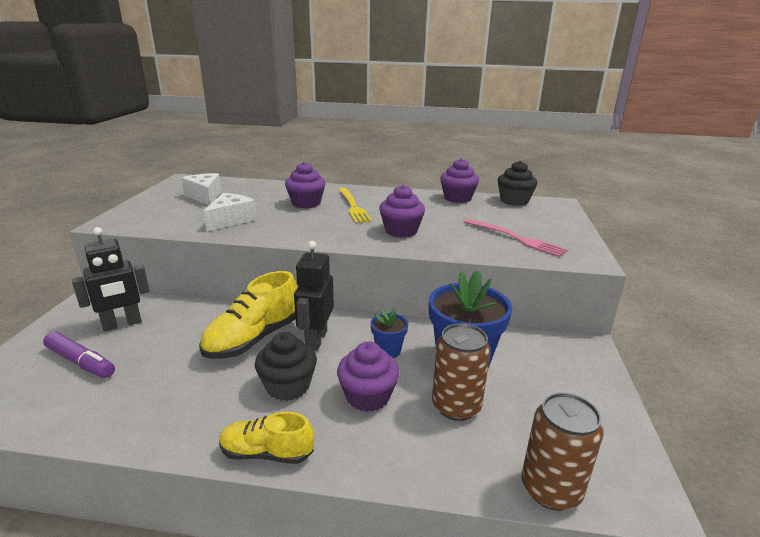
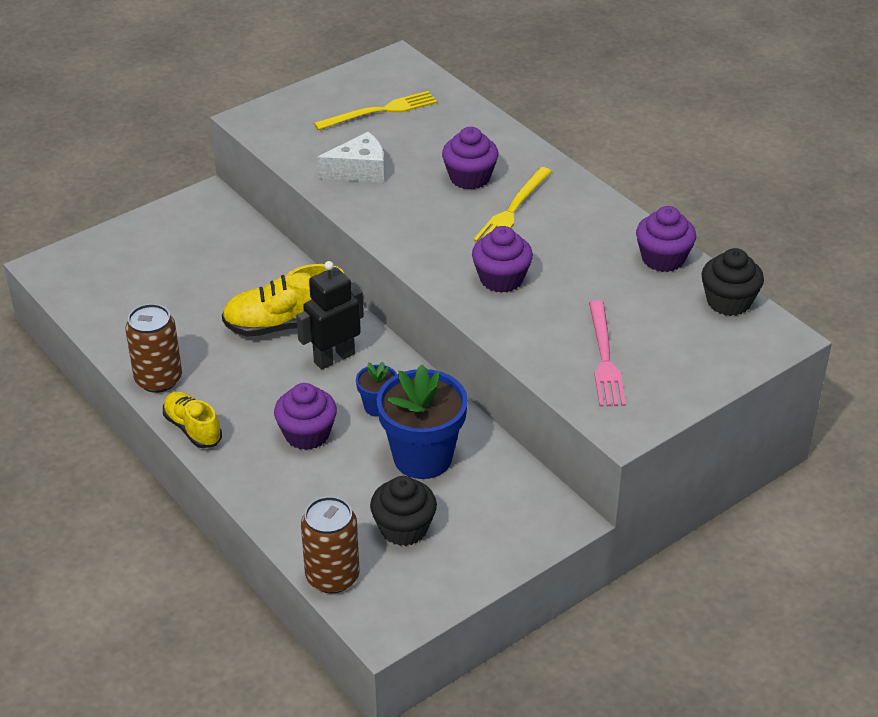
camera: 45 degrees right, 15 degrees up
(80, 362) = (147, 272): purple marker -> none
(122, 324) = (205, 246): black robot -> none
(205, 197) = (380, 111): white cheese -> yellow fork
(288, 386) = (262, 387): black cupcake -> black cupcake (404, 528)
(456, 406) = (359, 486): brown can -> brown can (158, 379)

